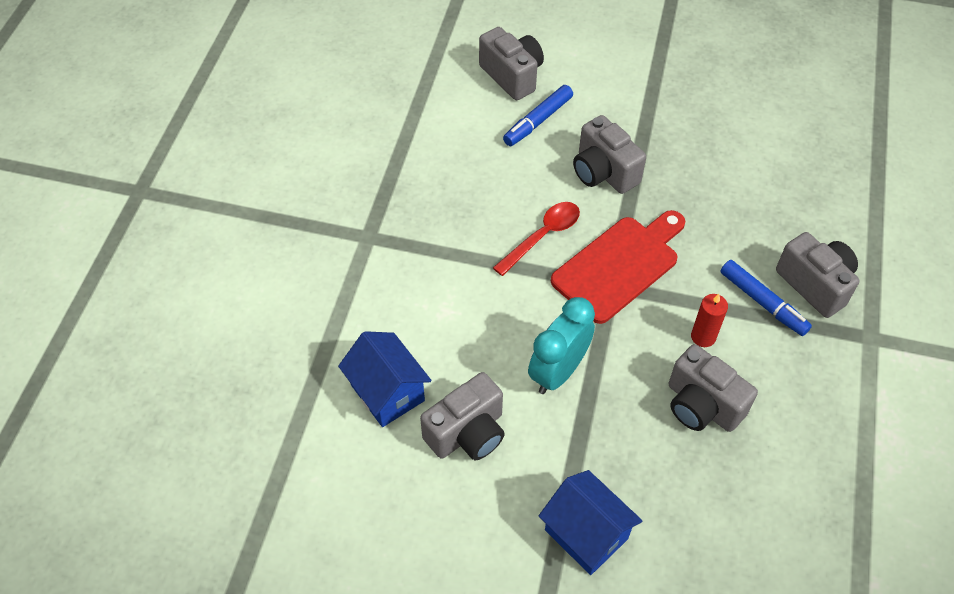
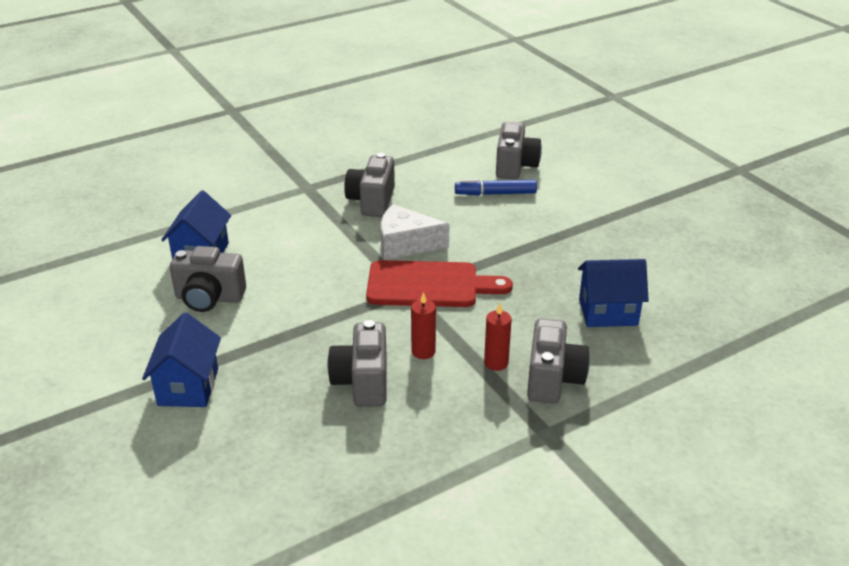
camera: 45 degrees right, 20 degrees down
(543, 236) = (405, 244): red spoon -> white cheese
(558, 371) = (305, 307): turquoise clock -> none
(603, 172) = (497, 238): grey camera -> grey camera (372, 201)
(763, 302) = (496, 363): blue marker -> red candle
(771, 188) = (608, 312): none -> blue house

